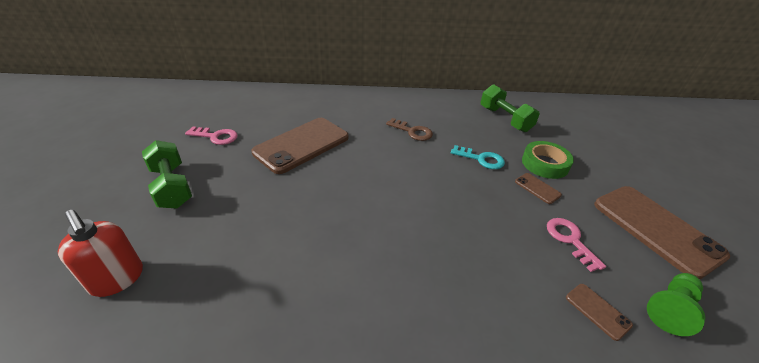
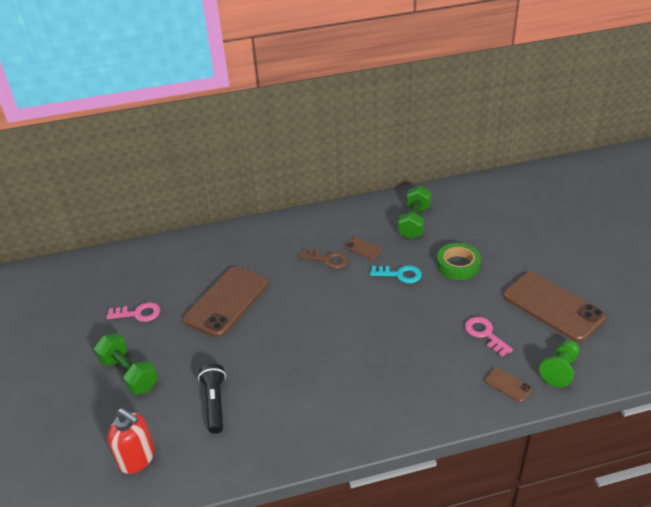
camera: 10 degrees left, 0 degrees up
(237, 239) = (215, 403): none -> black flashlight
(505, 119) = (414, 222): green dumbbell -> green dumbbell turned 60 degrees clockwise
(537, 188) = (454, 293): brown phone -> brown phone (363, 248)

